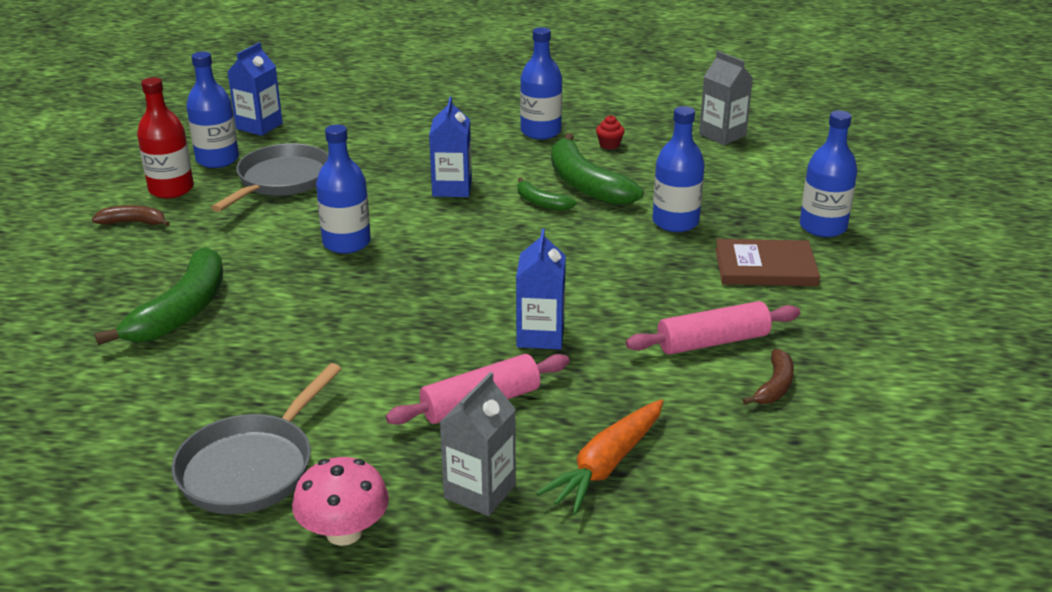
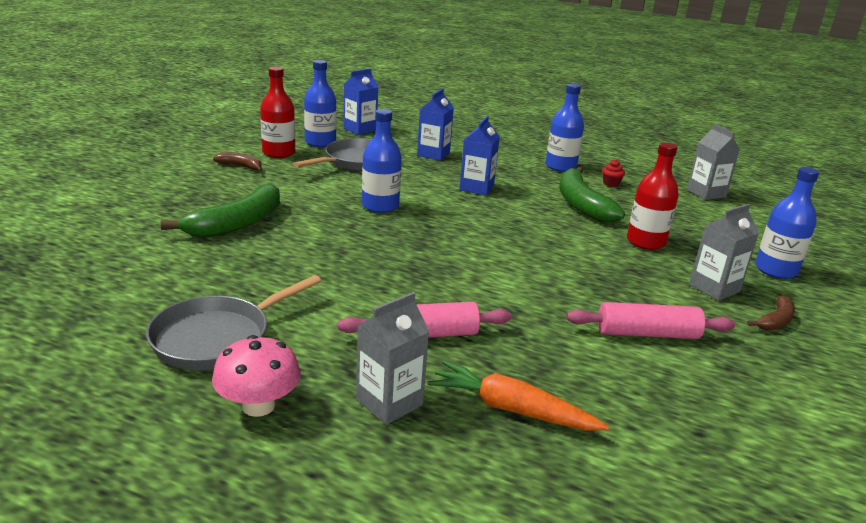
camera: 15 degrees right, 5 degrees down
(540, 335) = (498, 297): blue carton -> blue carton (433, 154)
(541, 203) = (541, 209): green banana -> none
(606, 465) = (511, 409): orange carrot -> orange carrot turned 60 degrees clockwise
(675, 222) = (645, 242): blue bottle -> red bottle
(765, 267) = (714, 288): brown book -> grey carton
(774, 386) = (693, 381): brown banana -> brown banana (775, 321)

